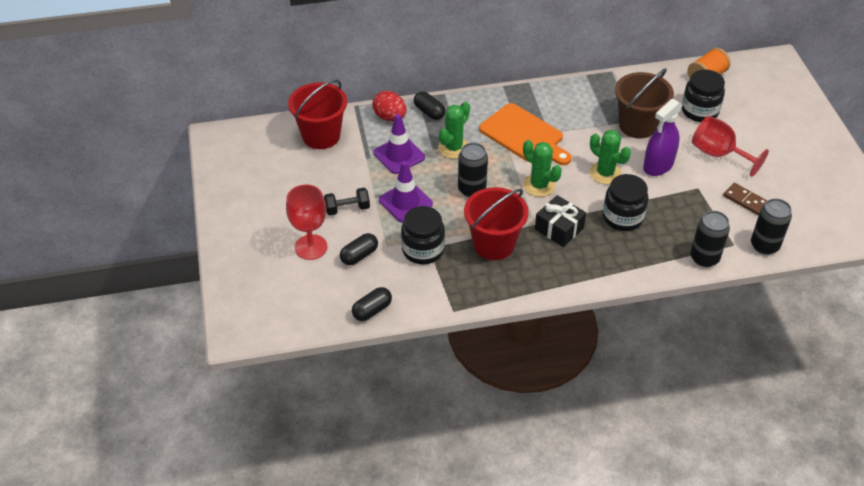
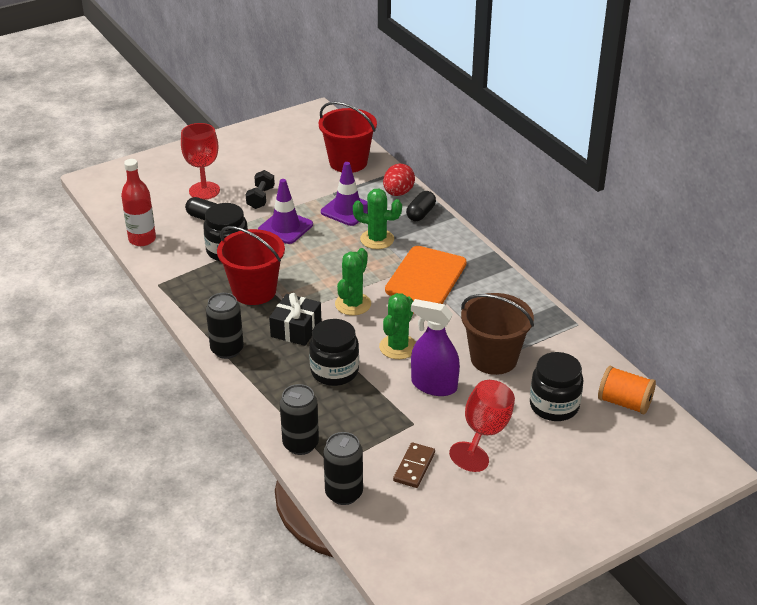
camera: 70 degrees right, 10 degrees down
(347, 208) = (261, 198): black dumbbell -> black dumbbell turned 45 degrees clockwise
(372, 310) = (142, 239): black capsule -> red bottle
(471, 189) = (324, 262): black can -> black can (227, 350)

